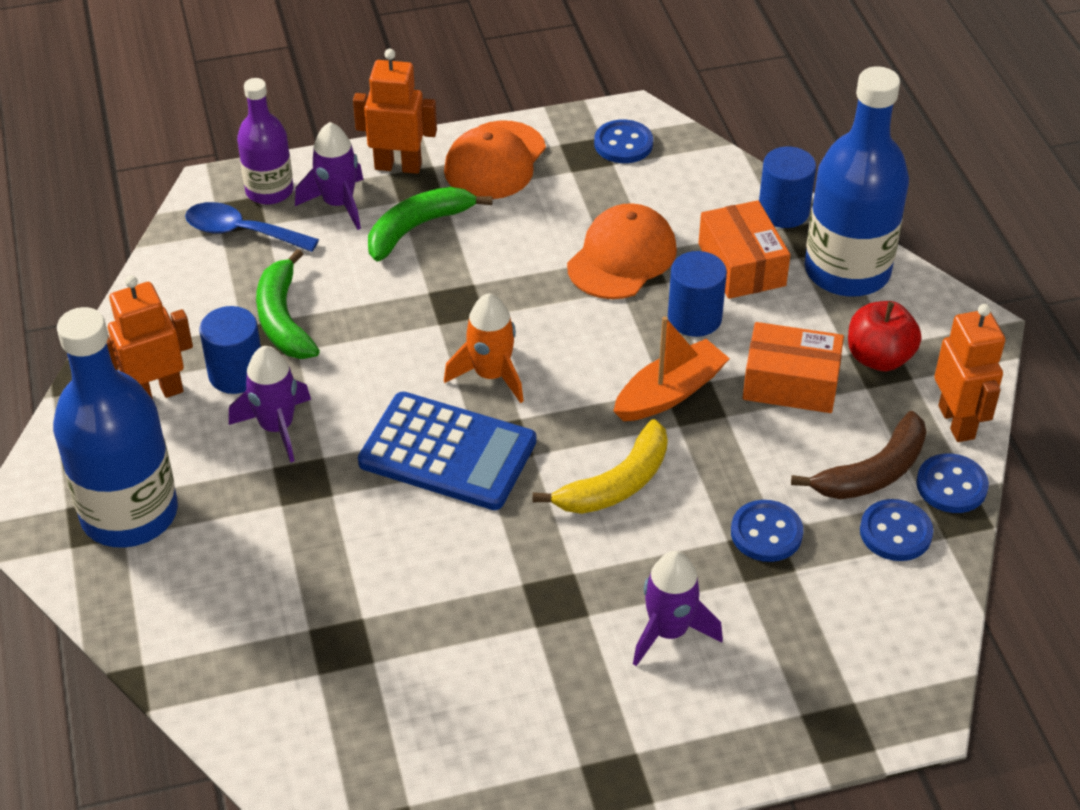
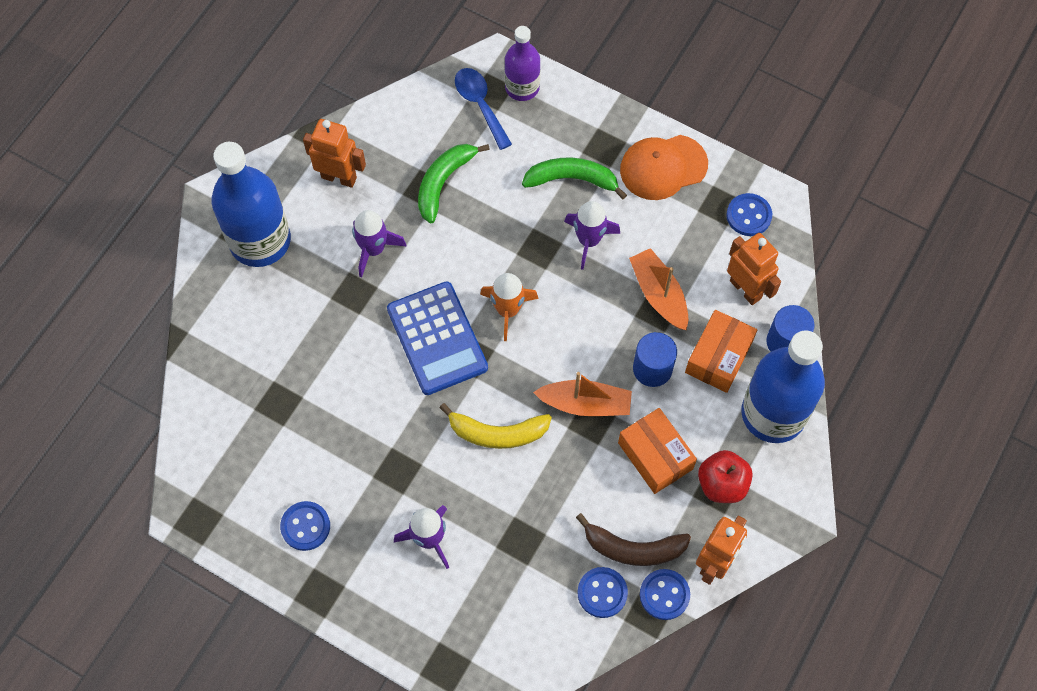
camera: 45 degrees right, 20 degrees up
(236, 374) = (387, 198): blue cylinder -> none
(338, 204) = (548, 127): purple rocket -> purple rocket (589, 240)
(398, 166) = (607, 126): orange robot -> orange robot (745, 289)
(622, 257) = (659, 294): orange cap -> orange boat
(766, 533) = (537, 531): blue button -> blue button (305, 526)

